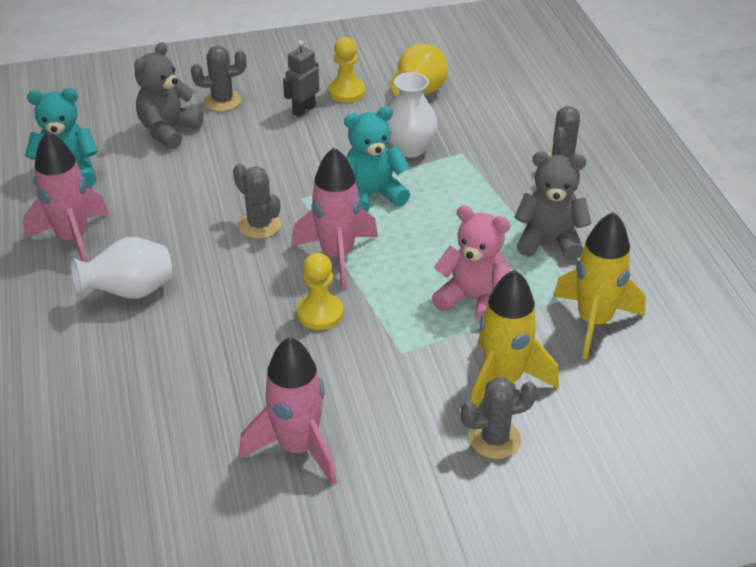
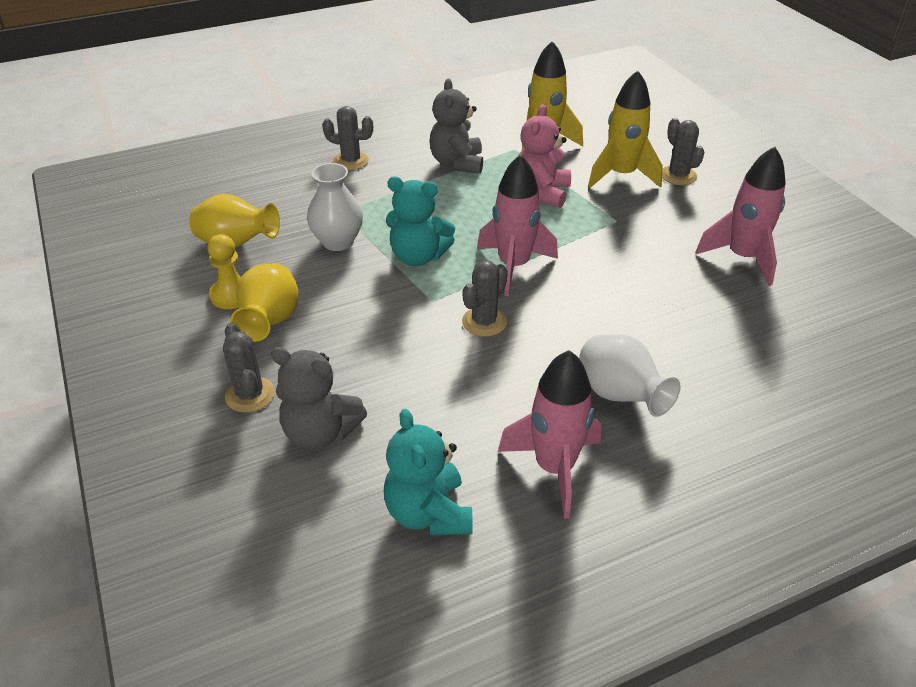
camera: 100 degrees left, 0 degrees up
(303, 110) = (270, 322): grey robot -> yellow vase
(320, 313) = (592, 266): yellow pawn -> none
(372, 195) = (418, 256): turquoise teddy bear -> turquoise teddy bear turned 45 degrees counterclockwise

